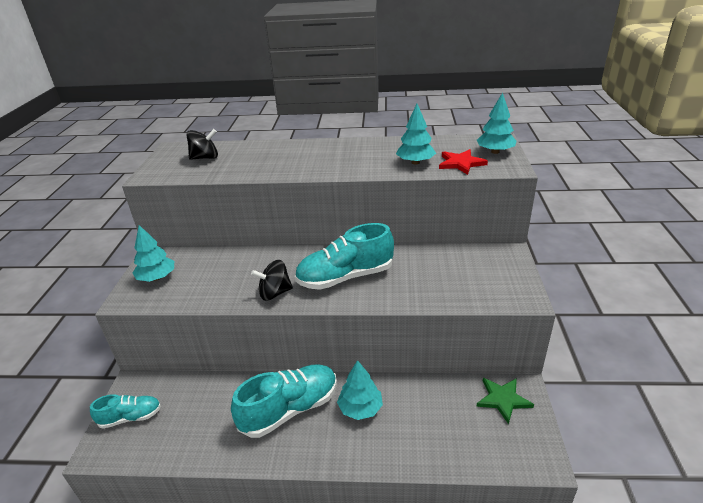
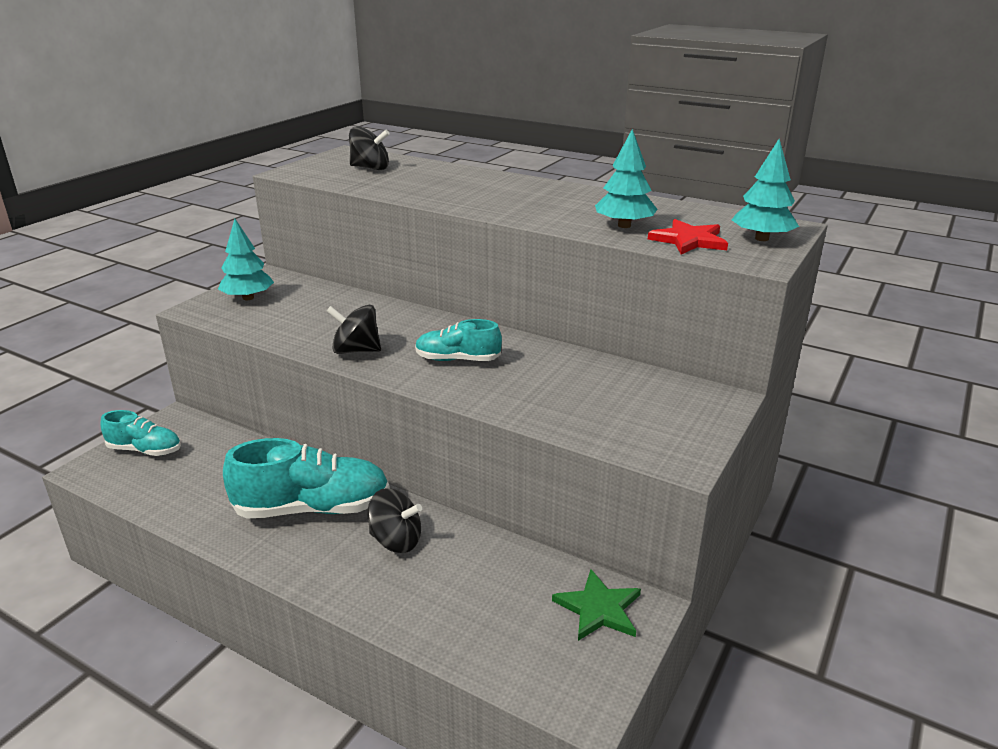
camera: 25 degrees right, 5 degrees down
(345, 277) = (457, 359): turquoise shoe -> turquoise shoe, size x0.57
(360, 408) = (396, 540): turquoise tree -> black spinning top

